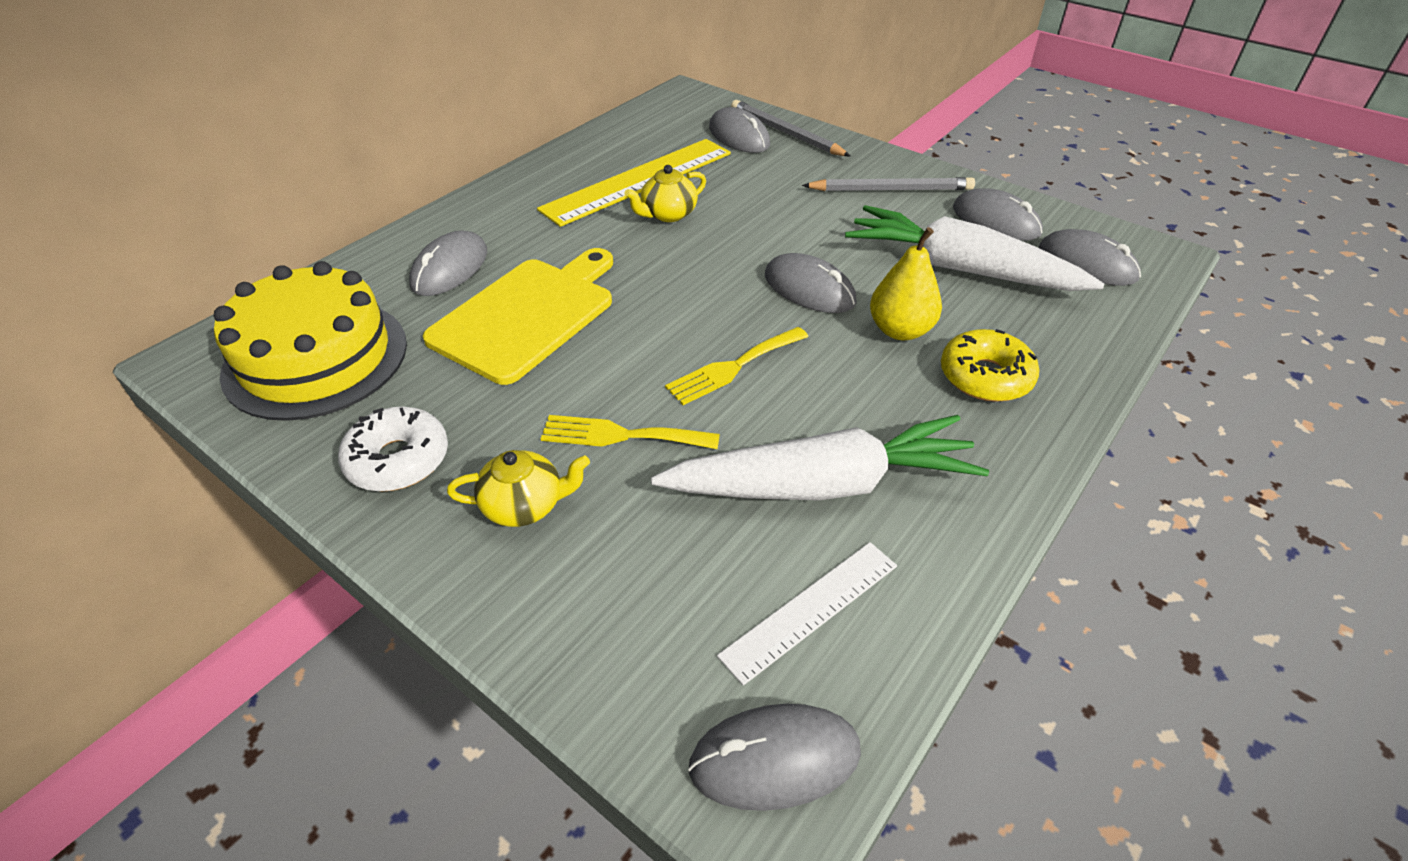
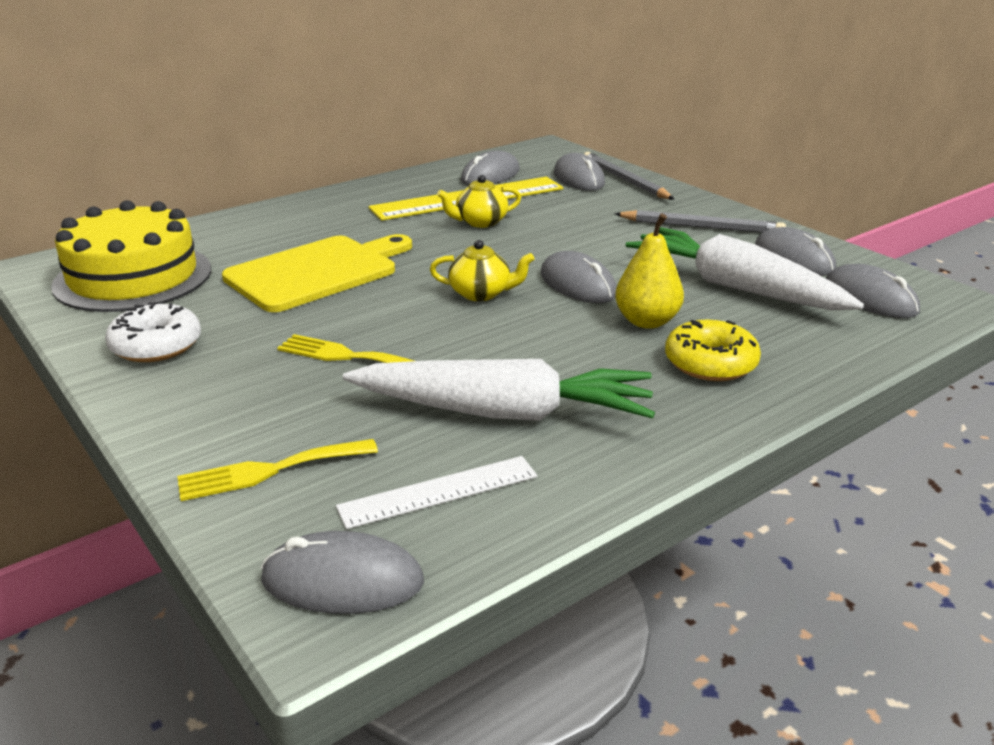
camera: 15 degrees right, 15 degrees down
(450, 268) = (273, 236): grey mouse -> grey mouse (490, 175)
(525, 505) = (238, 387): yellow teapot -> yellow teapot (481, 293)
(733, 367) = (474, 326): yellow fork -> yellow fork (270, 470)

